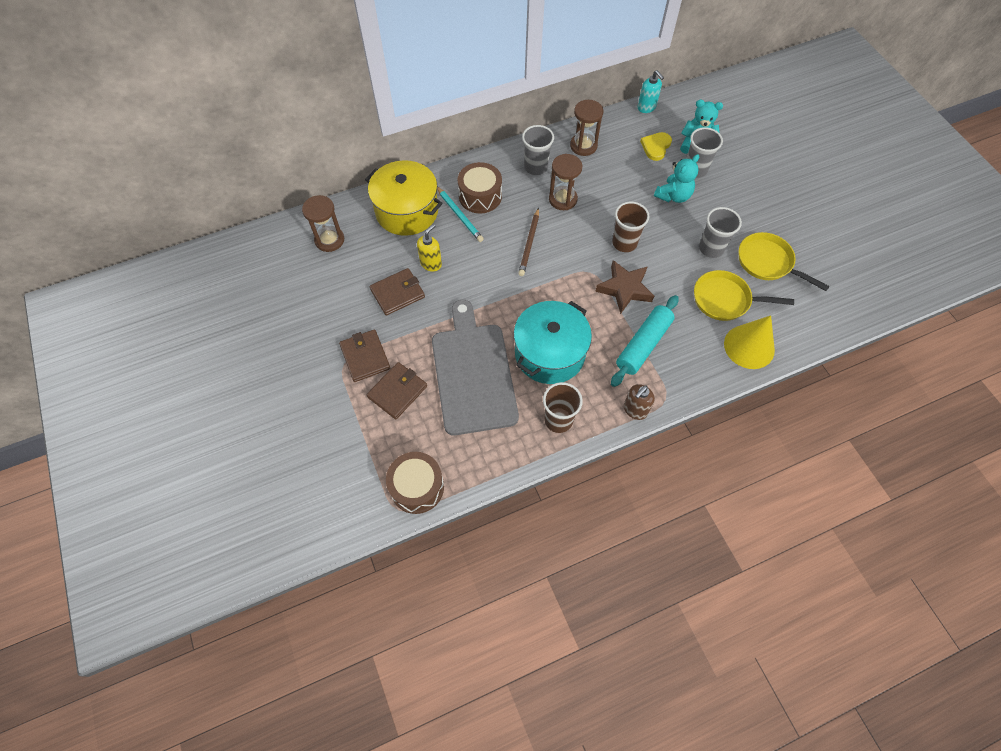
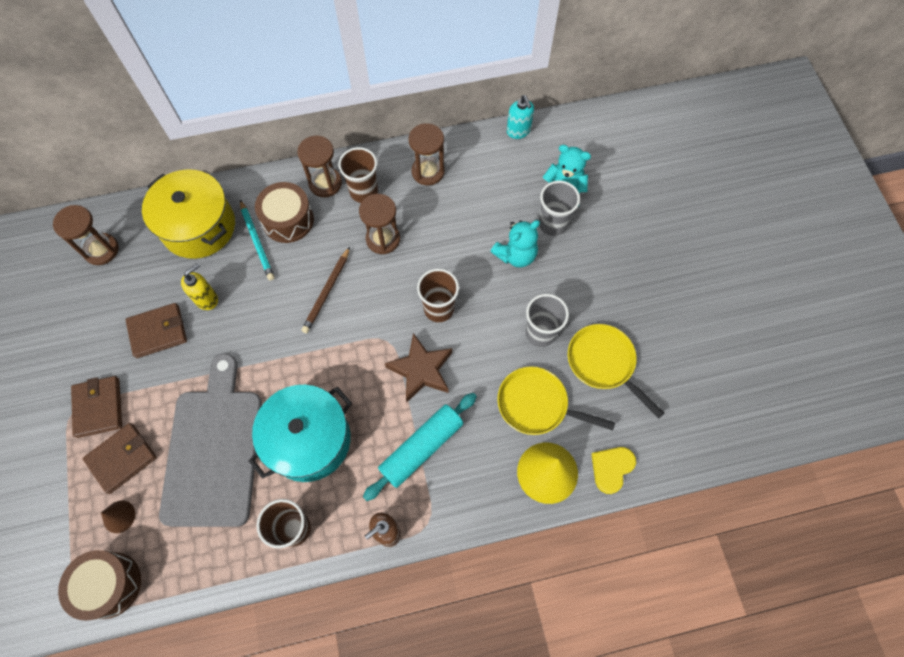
camera: 10 degrees right, 5 degrees up
(409, 435) = (119, 516): none -> brown cone
(502, 165) = (325, 183): none -> brown hourglass
(536, 167) = (364, 191): grey cup -> brown cup
(656, 147) = (514, 186): yellow heart -> yellow heart (611, 468)

